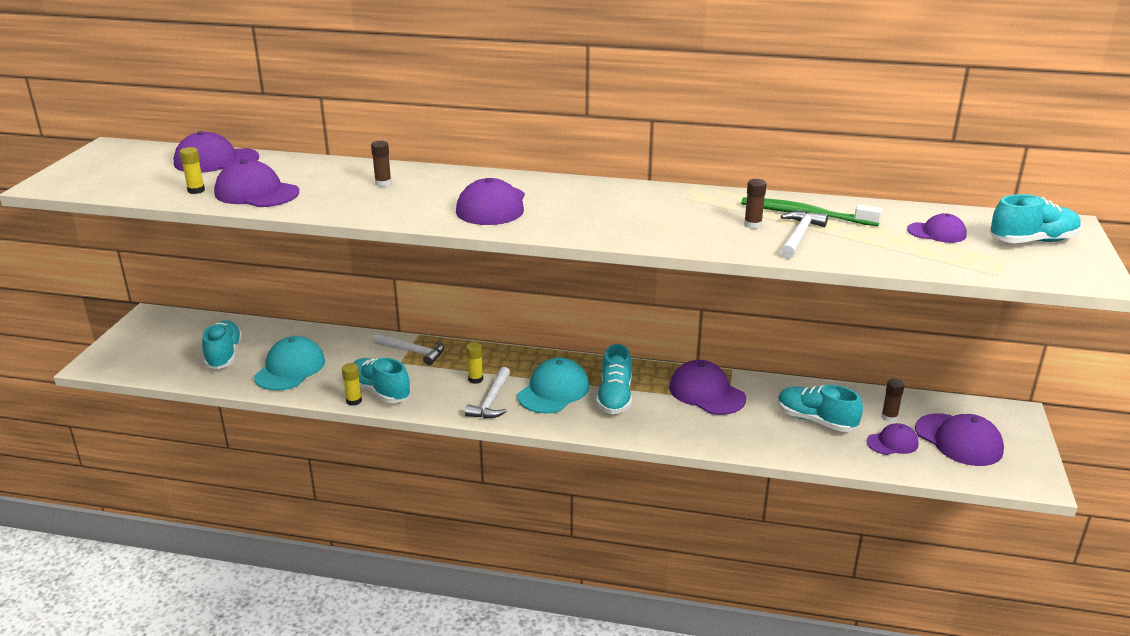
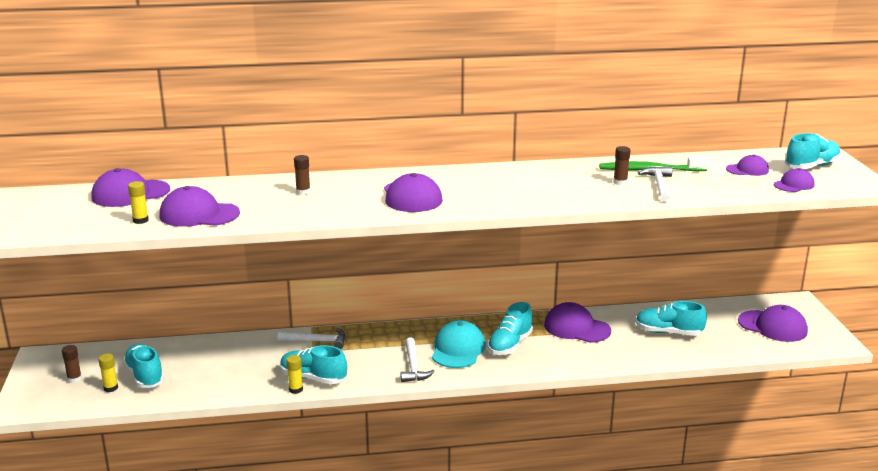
camera: 20 degrees left, 5 degrees down
(290, 369) = (217, 375): turquoise cap -> none
(475, 379) = (387, 352): yellow glue stick -> yellow glue stick (110, 388)
(615, 397) = (510, 345): turquoise shoe -> turquoise shoe turned 45 degrees clockwise
(889, 417) = (717, 320): brown glue stick -> brown glue stick (74, 379)
(892, 443) = (730, 337): purple cap -> purple cap (794, 185)

